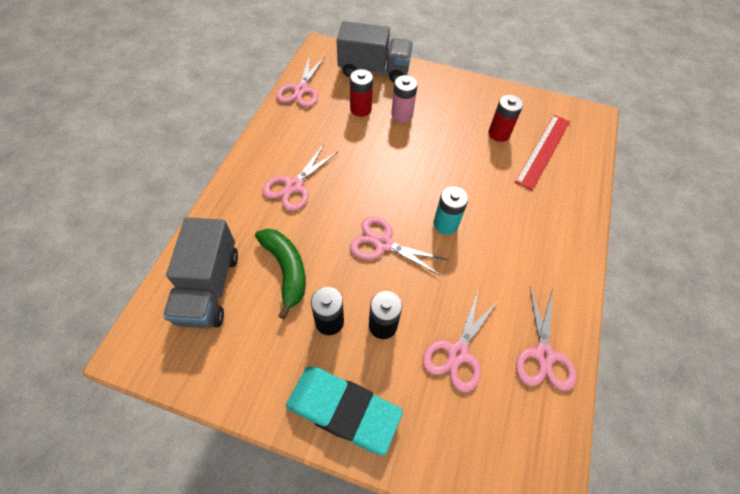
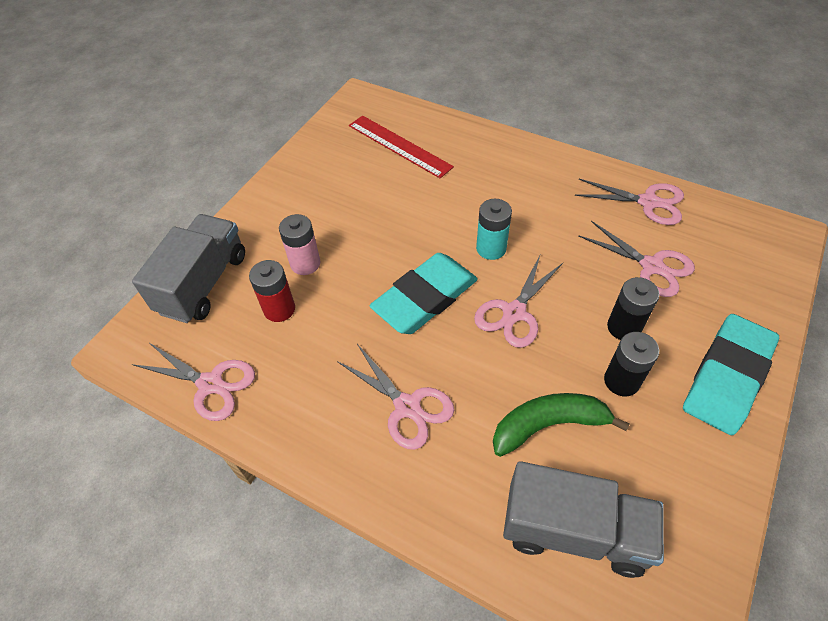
camera: 75 degrees left, 5 degrees down
(386, 186) = (425, 298): none -> turquoise eraser
(499, 134) = (364, 176): red battery -> none

